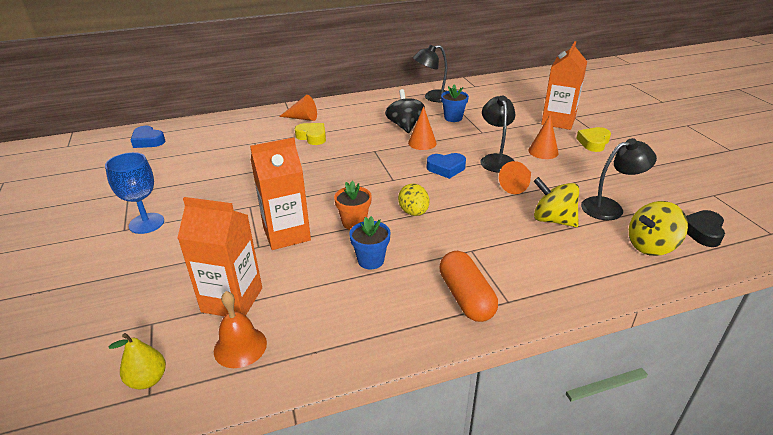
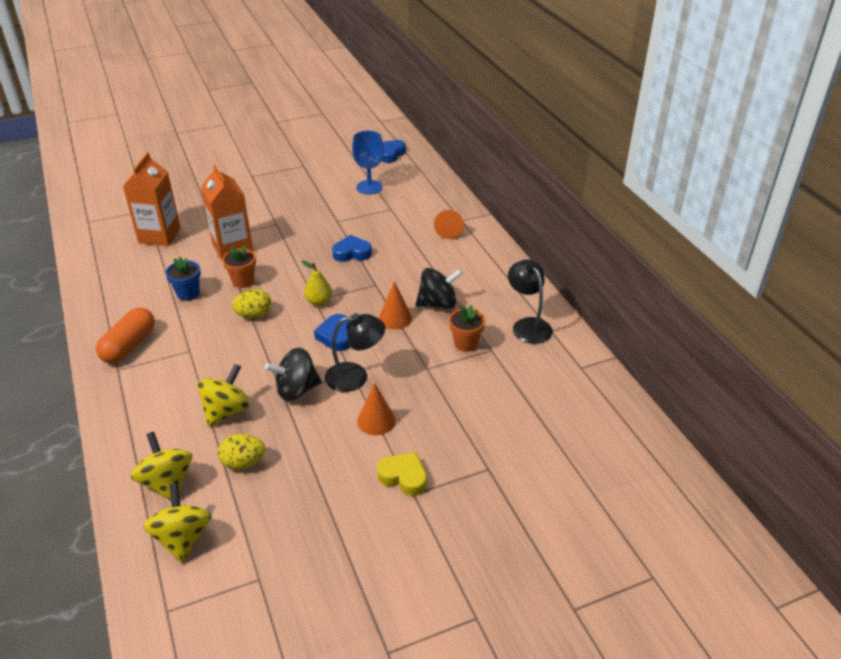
camera: 85 degrees right, 5 degrees up
(146, 223) = (258, 183): blue goblet -> blue goblet (369, 187)
(148, 380) = (99, 219): yellow pear -> yellow pear (319, 301)
(240, 347) = (113, 246): orange bell -> none
(312, 137) = (405, 241): yellow heart -> none
(322, 161) = (352, 253): none -> blue heart
(453, 118) = (466, 343): blue flower pot -> orange flower pot
(466, 297) = (129, 345): orange capsule -> orange capsule turned 45 degrees counterclockwise
(517, 185) = (296, 390): orange cone -> black spinning top
(558, 121) = (469, 448): orange carton -> none
(610, 207) = (243, 462): black lamp -> yellow egg
(702, 232) = (182, 538): black heart -> yellow spinning top

